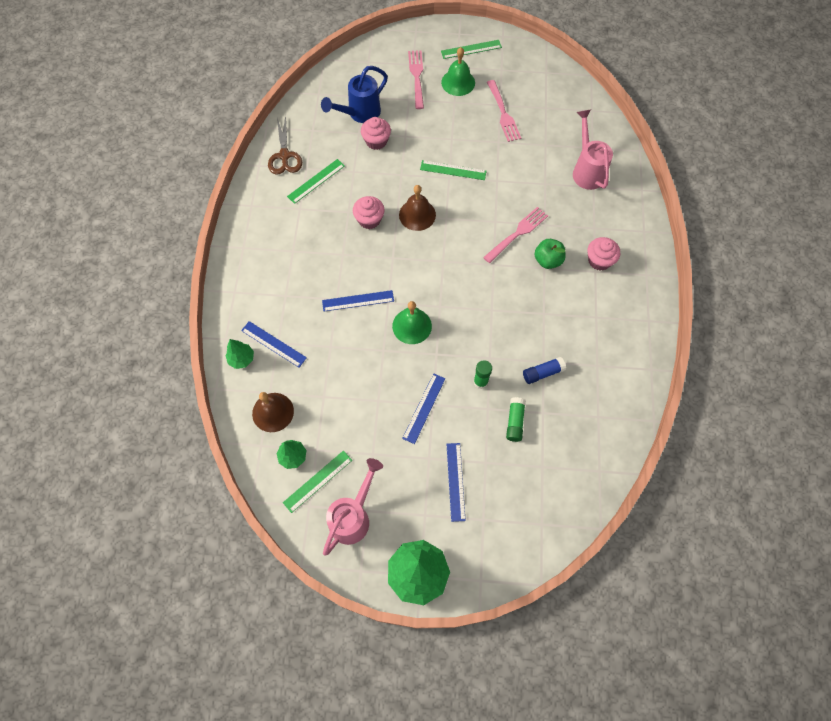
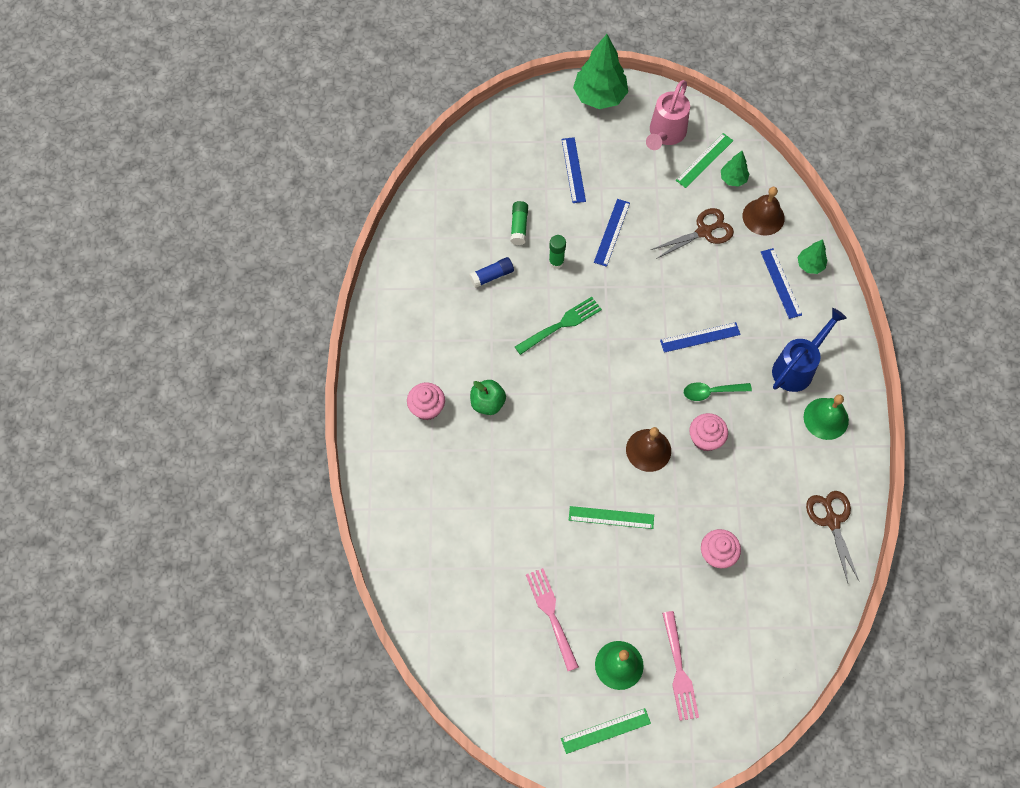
camera: 175 degrees right, 0 degrees up
(273, 344) = (781, 283): blue ruler -> blue ruler turned 45 degrees clockwise
(316, 181) = (782, 487): green ruler -> none
(334, 401) = (704, 232): none -> brown scissors
(357, 255) = (711, 392): none -> green spoon
(359, 114) = (748, 597): blue watering can -> blue watering can (797, 367)
(412, 326) = (636, 314): green bell -> green bell (826, 418)
(481, 321) = (560, 325): none -> green fork
(517, 234) = (525, 434): pink fork -> none
(587, 170) = (438, 532): pink watering can -> none

